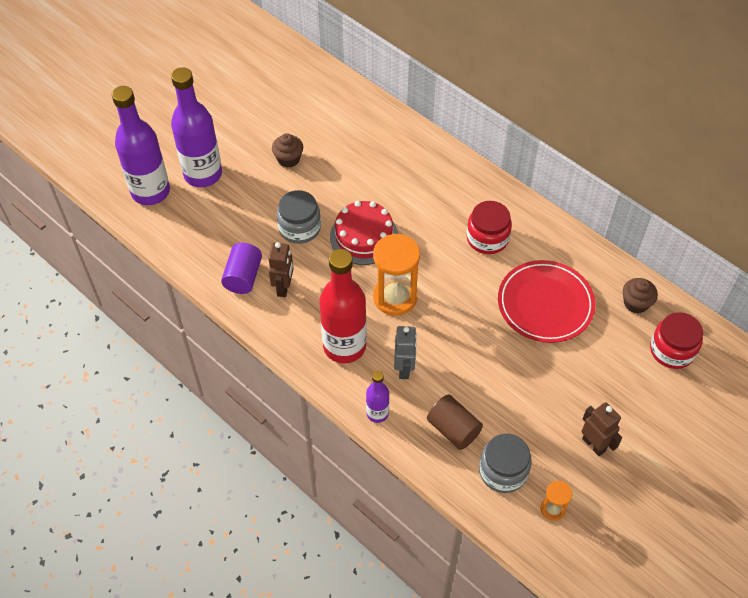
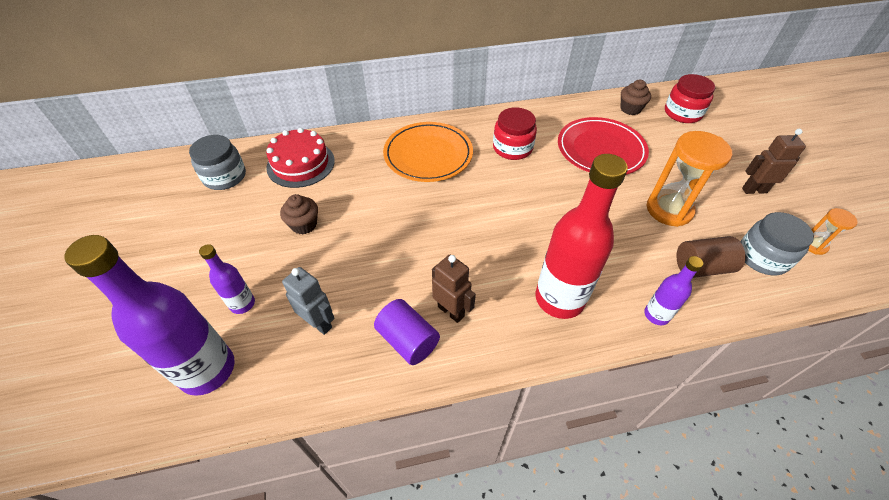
camera: 55 degrees left, 5 degrees down
(203, 174) = (242, 304): purple bottle -> purple bottle, size x0.50
(299, 228) = (391, 259): grey jar -> grey jar (225, 176)
(364, 236) = (444, 218): red cake -> red cake (301, 164)
(395, 297) = (528, 232): orange hourglass -> orange hourglass (669, 209)
(404, 369) = (614, 267): grey robot -> grey robot (319, 323)
(425, 186) = (428, 155): none -> orange plate

